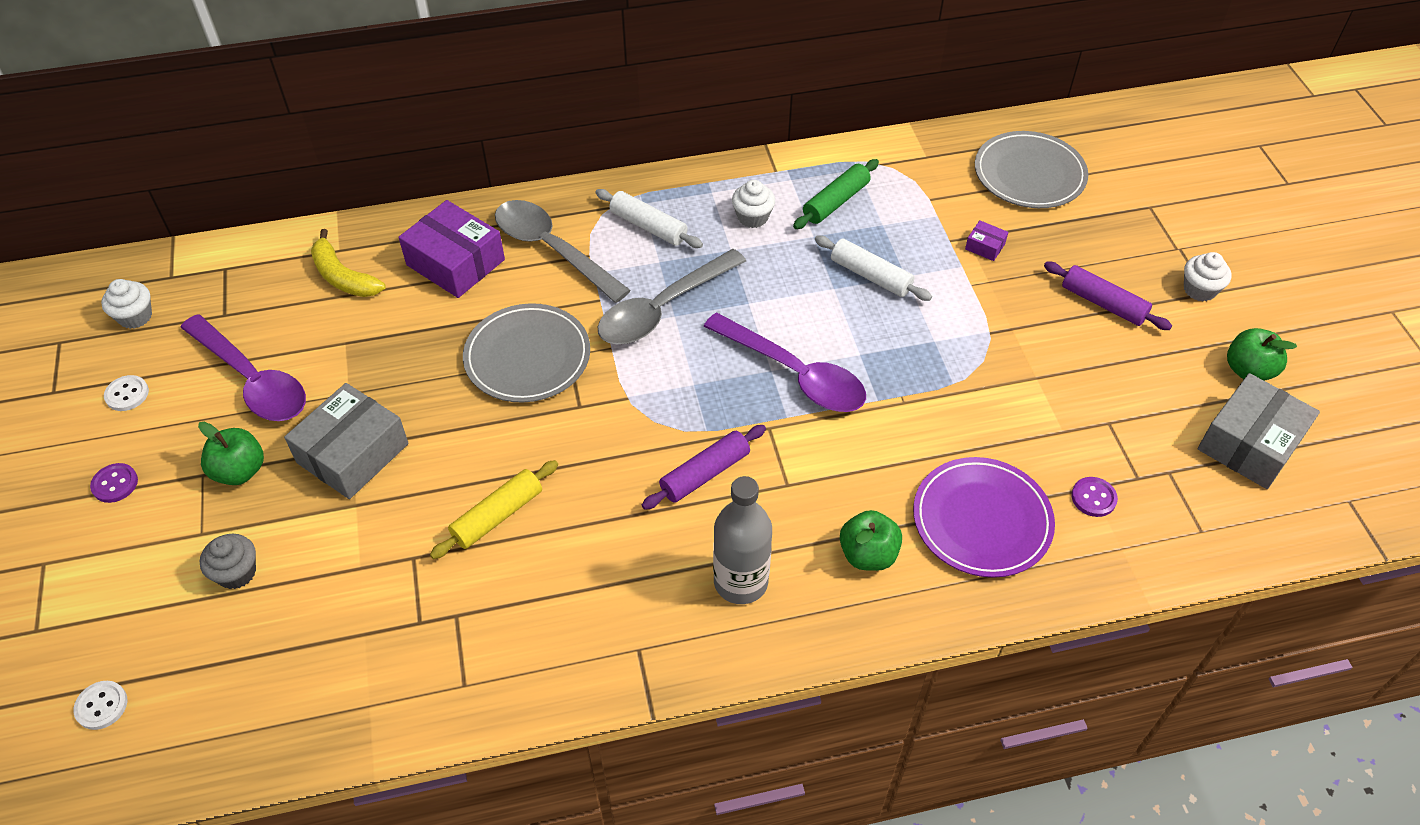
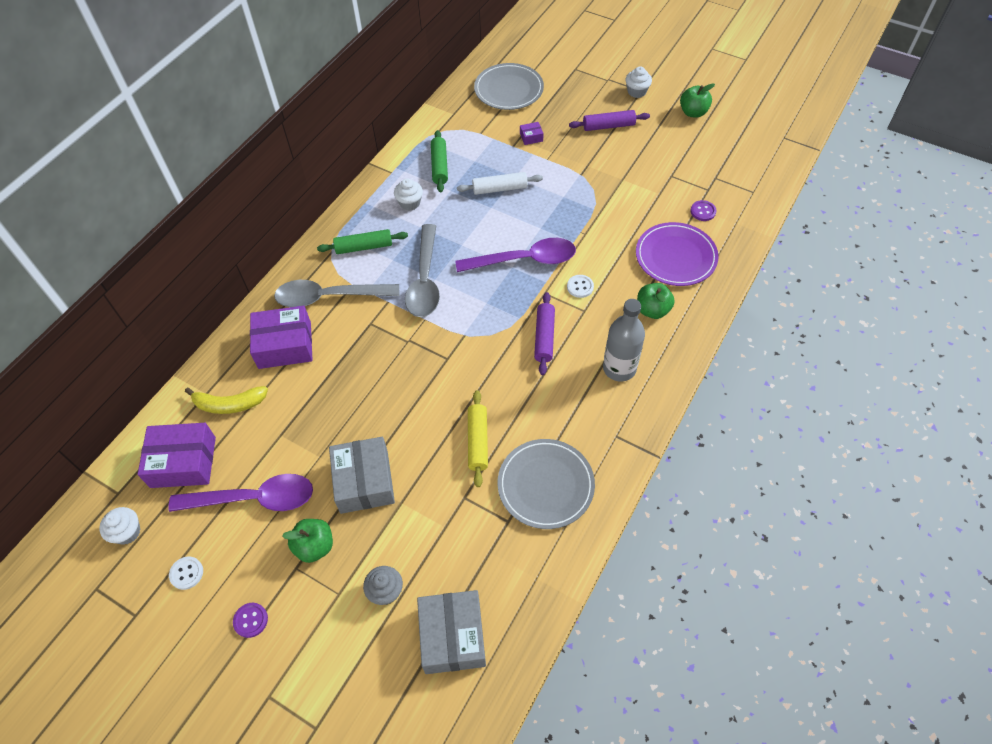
camera: 45 degrees left, 5 degrees up
(101, 706) = (407, 719): white button -> white button (580, 287)
(246, 295) = (183, 462): none -> purple box
(527, 357) = (389, 358): grey plate -> grey plate (545, 485)
(648, 226) = (364, 247): white rolling pin -> green rolling pin
(1249, 443) = (728, 142): grey box -> grey box (452, 636)

